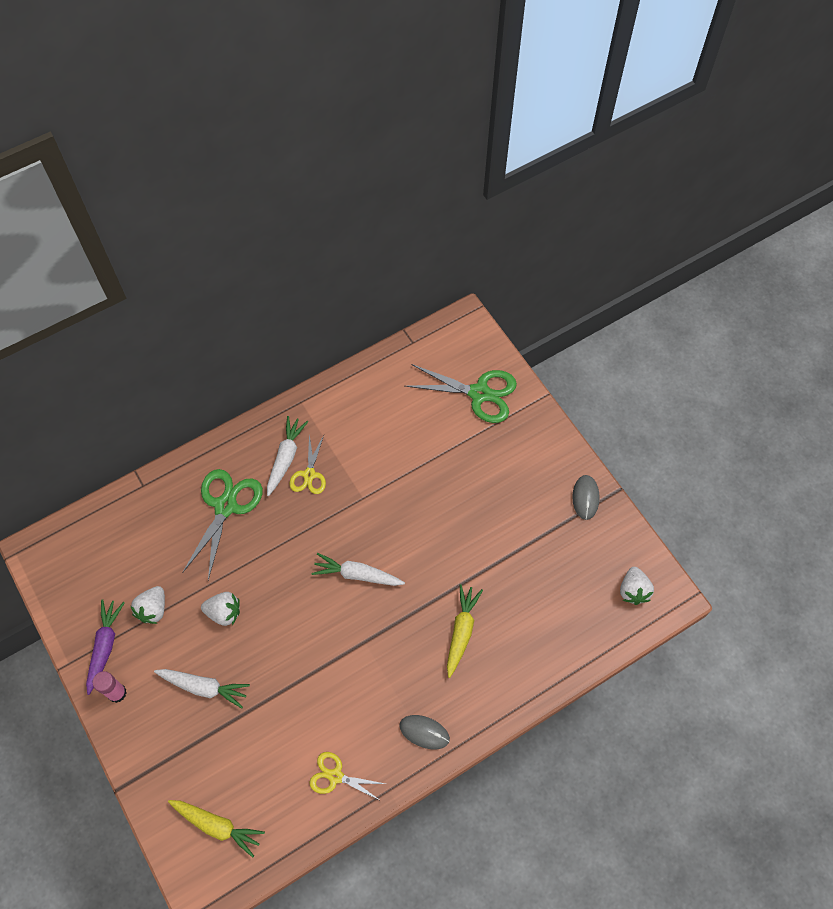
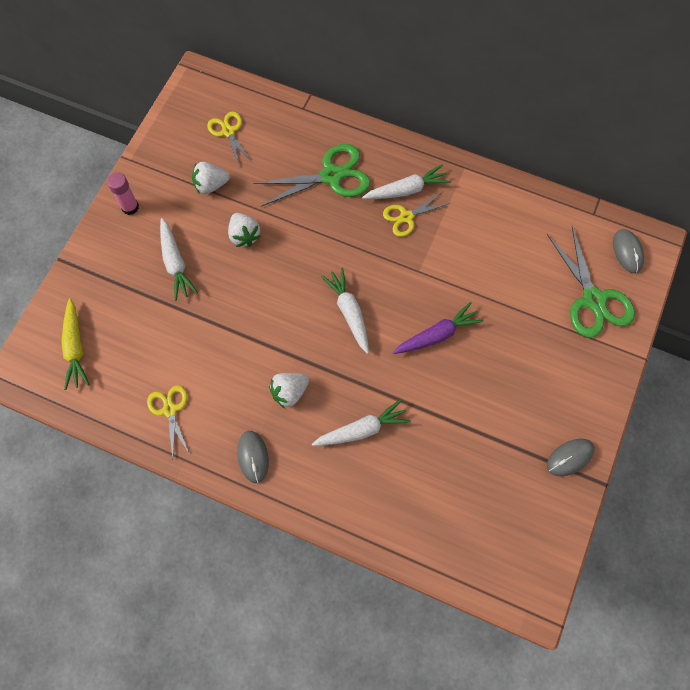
camera: 55 degrees right, 5 degrees up
(105, 646) = (159, 173): purple carrot -> purple carrot (437, 334)
(113, 561) = (228, 131): none -> yellow scissors
(460, 343) = (627, 252): none -> grey mouse
(461, 631) = (362, 429): yellow carrot -> white carrot
(633, 590) = (514, 560): white strawberry -> white strawberry (289, 392)

